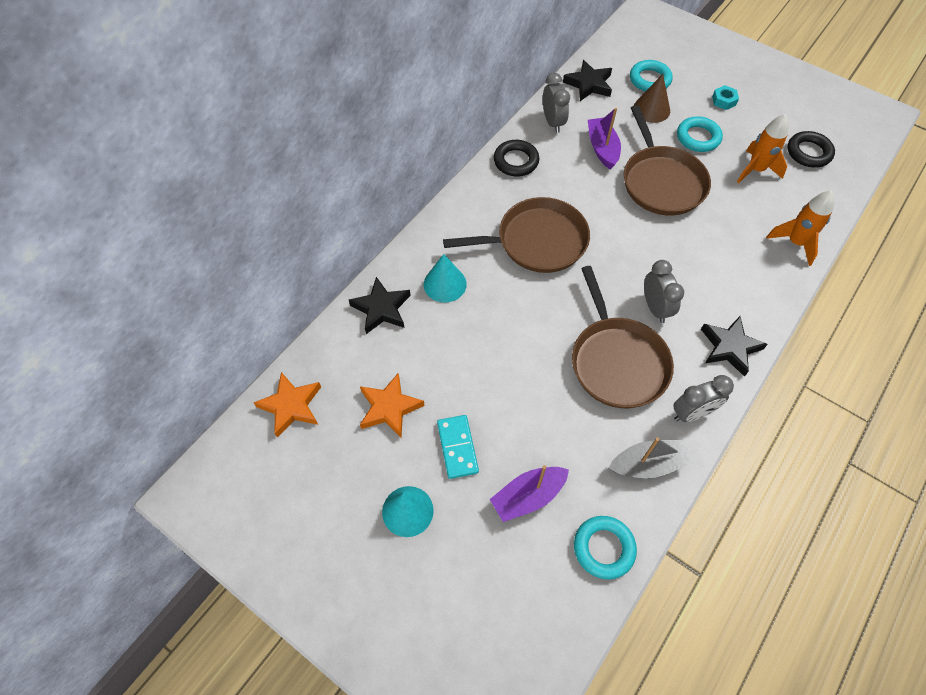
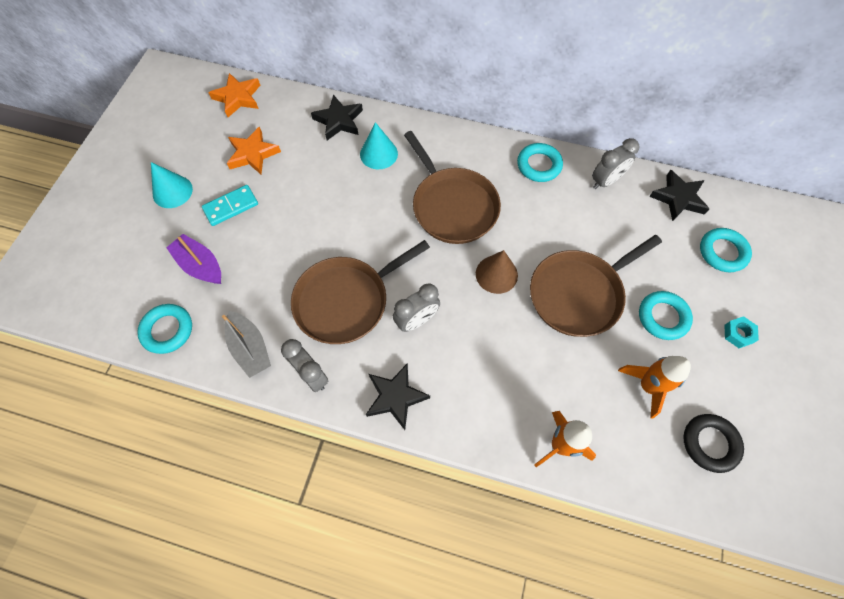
camera: 70 degrees right, 5 degrees up
(516, 161) = (539, 165): black ring -> turquoise ring
(602, 148) = (595, 231): purple boat -> none
(651, 109) = (678, 263): brown cone -> brown cone (496, 274)

